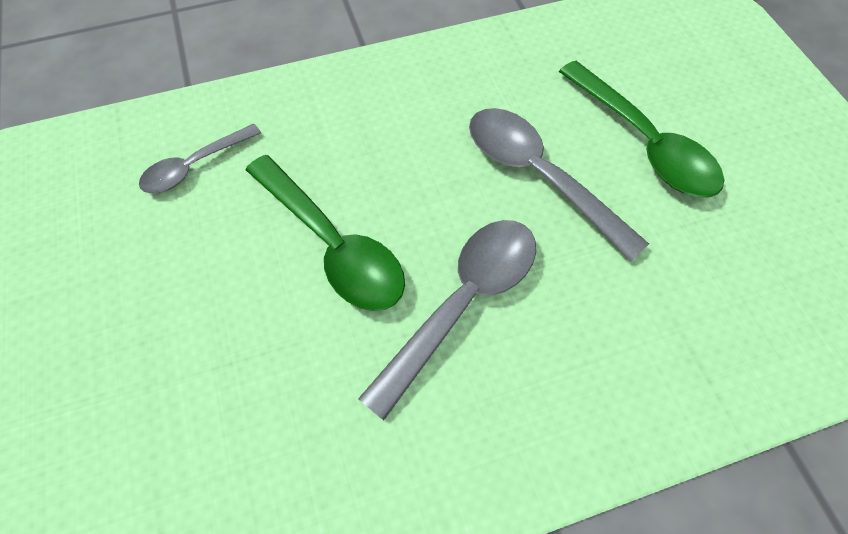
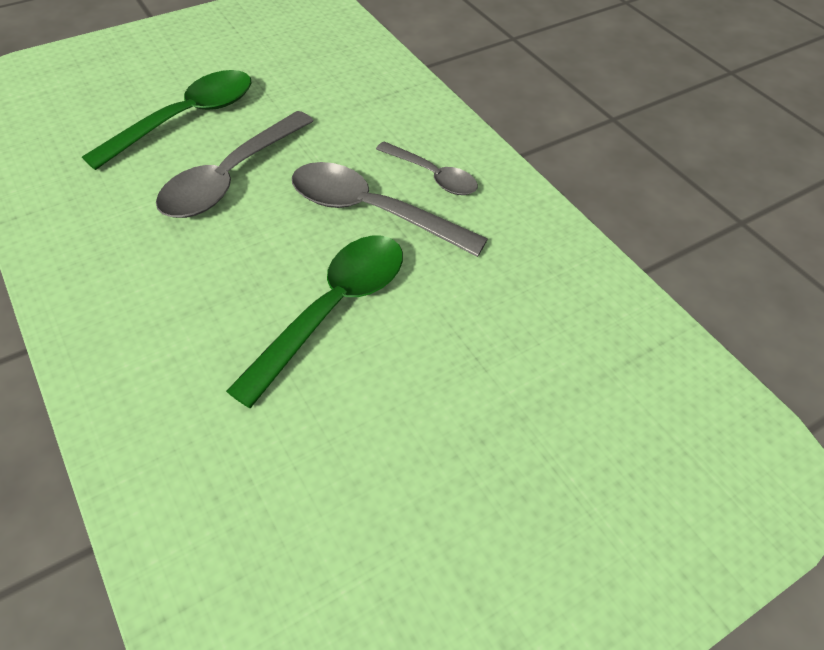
camera: 105 degrees left, 10 degrees down
(195, 166) = (246, 474): grey spoon -> grey spoon (433, 176)

